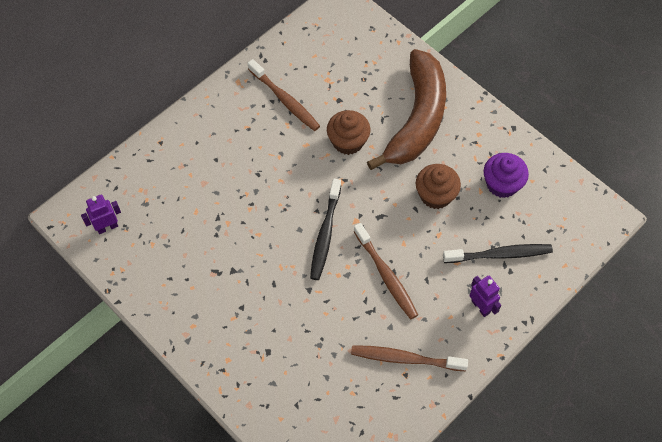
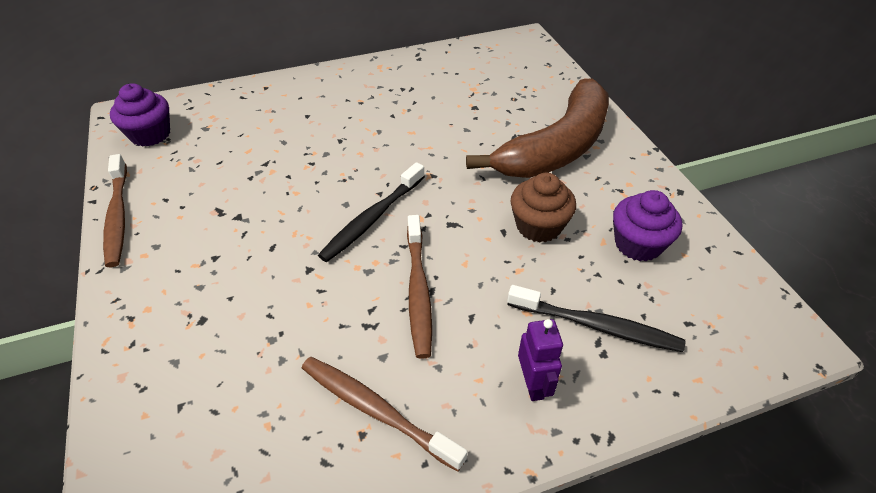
camera: 25 degrees right, 15 degrees down
(107, 227) = (150, 134): purple robot -> purple cupcake
(285, 100) = (416, 91): brown toothbrush -> brown toothbrush (118, 216)
(348, 141) = (461, 143): brown cupcake -> none

